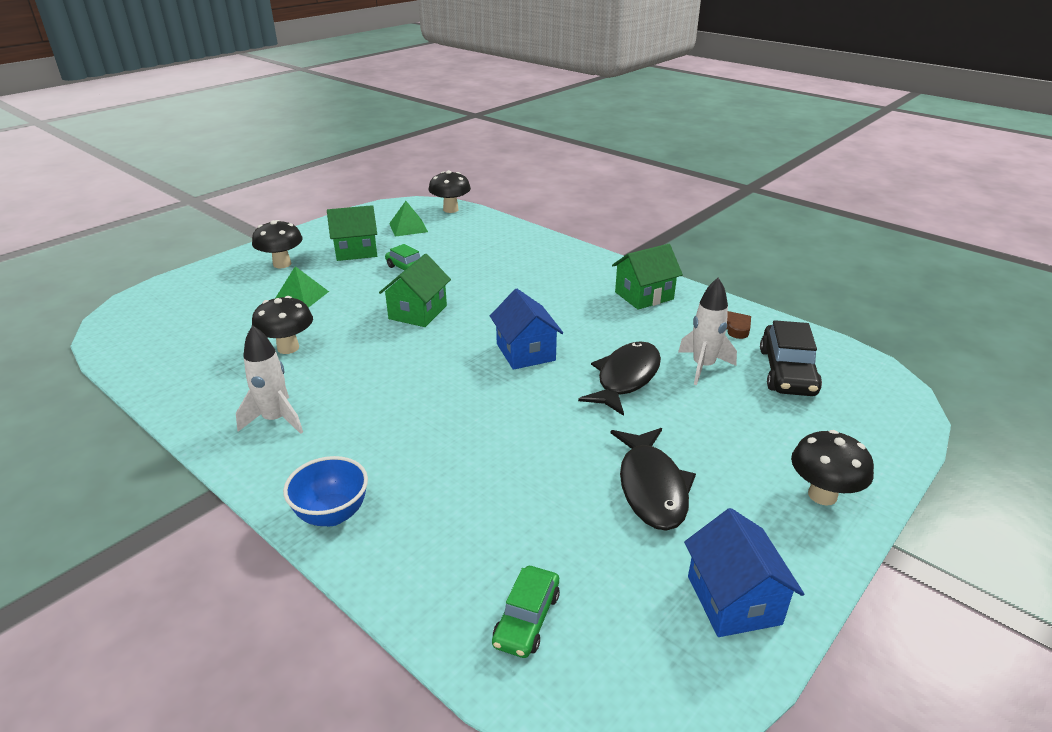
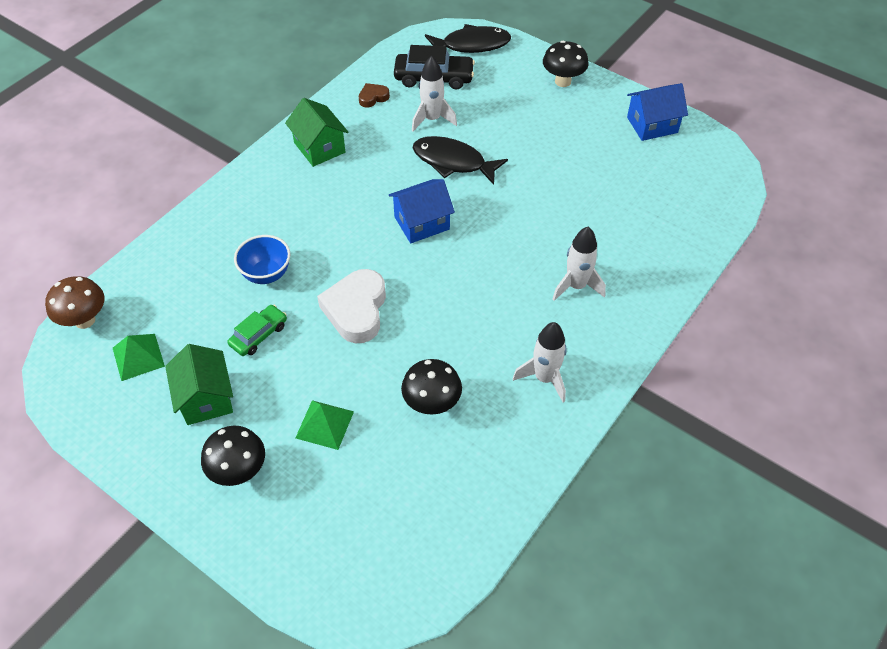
camera: 95 degrees left, 20 degrees up
(332, 514) = (639, 311): blue bowl -> blue bowl (266, 274)
(396, 460) = (576, 286): none -> white rocket
(418, 312) = (356, 310): green house -> white heart
(450, 209) = (85, 320): black mushroom -> brown mushroom
(526, 619) = (690, 205): green car -> none
(652, 487) = (573, 152): black fish -> black fish (472, 45)

